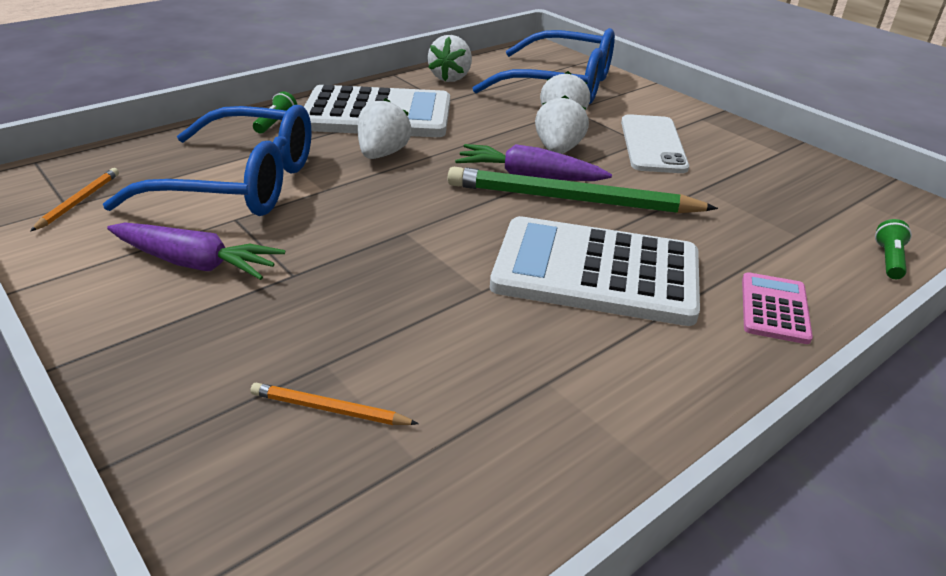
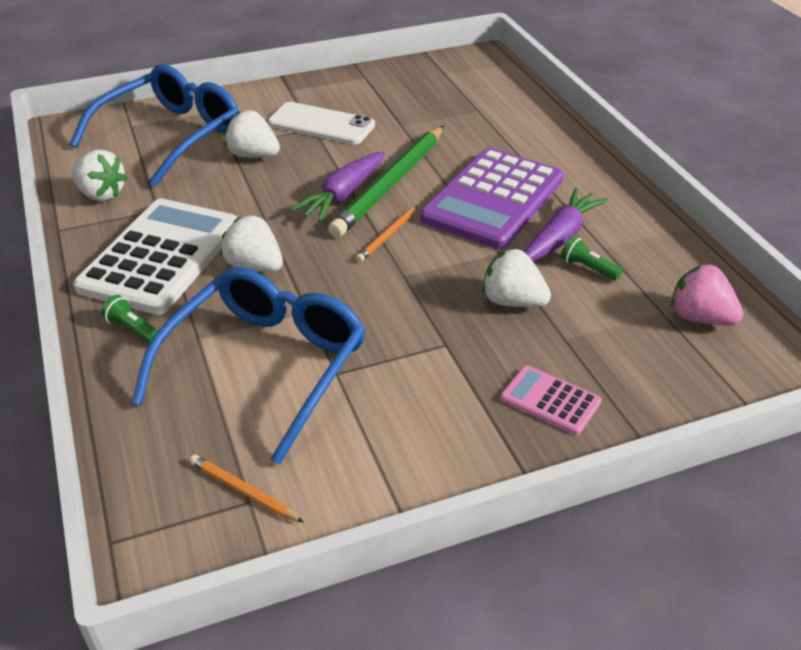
camera: 70 degrees left, 5 degrees up
(195, 263) = (406, 401): purple carrot -> purple carrot (559, 237)
(330, 409) = (613, 341): orange pencil -> orange pencil (387, 236)
(416, 507) = (700, 318): none -> pink strawberry
(558, 150) = (304, 170): white strawberry -> white strawberry (512, 301)
(596, 272) = (493, 199): white calculator -> purple calculator
(774, 308) = (554, 146): pink calculator -> pink calculator (550, 400)
(889, 260) = (517, 91): green flashlight -> green flashlight (588, 268)

